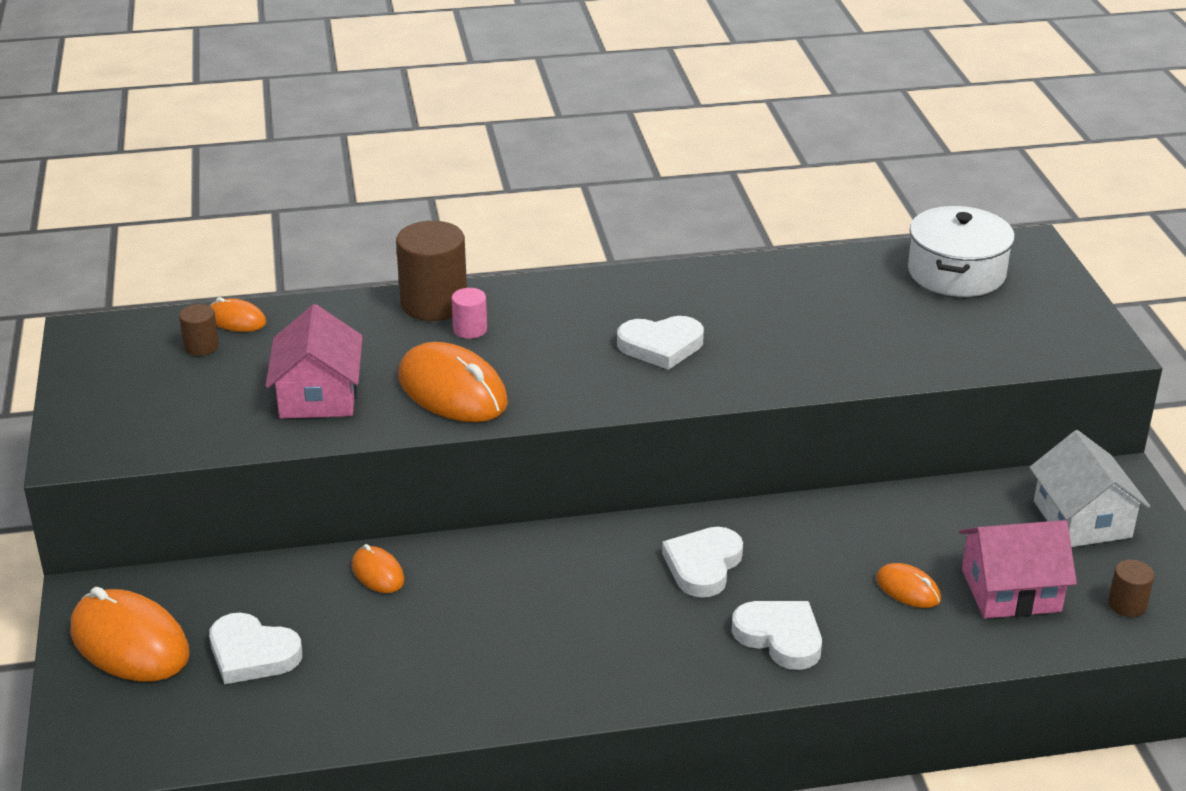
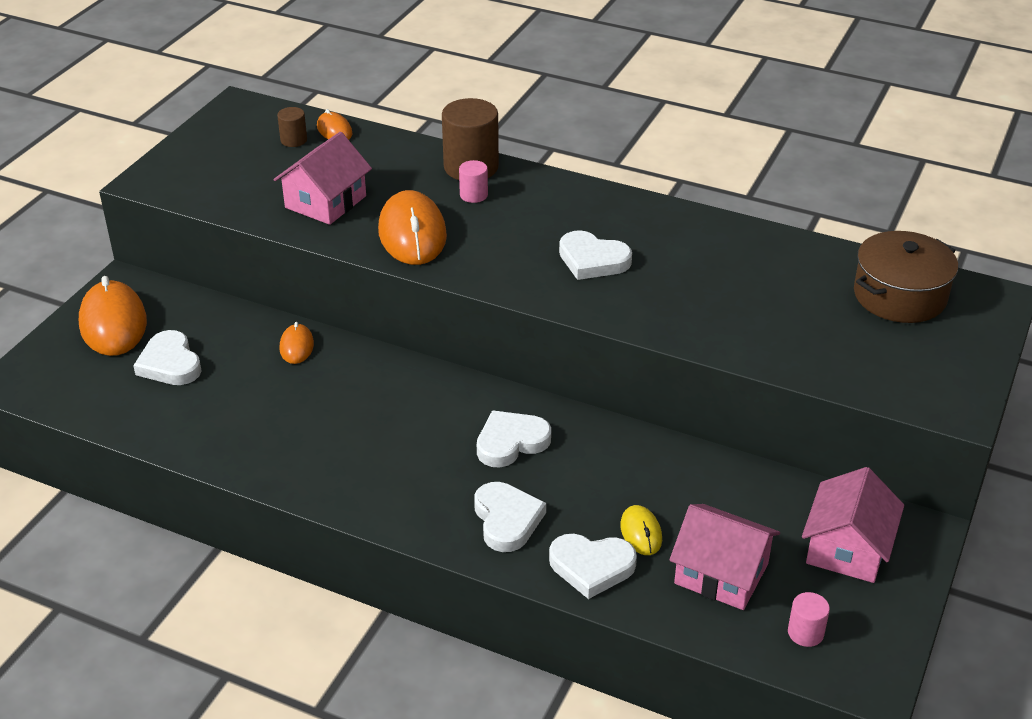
camera: 35 degrees right, 5 degrees up
(900, 640) = (591, 567): none -> white heart
(908, 589) = (641, 532): orange mouse -> yellow mouse
(956, 273) = (899, 296): white pot -> brown pot
(1082, 519) = (847, 548): white house -> pink house
(1127, 605) = (805, 633): brown cylinder -> pink cylinder

